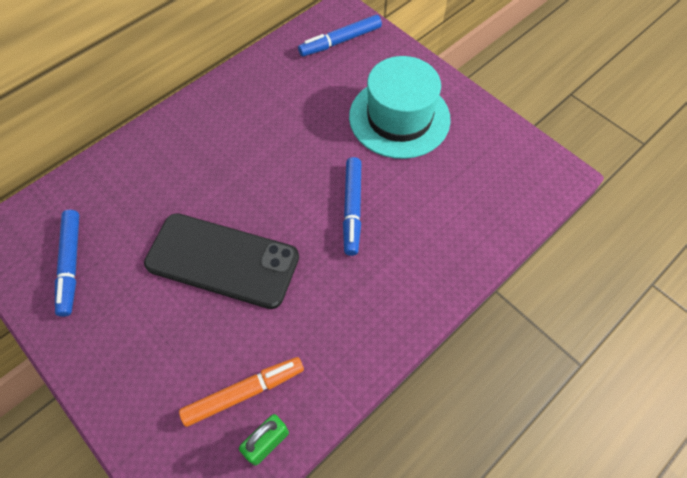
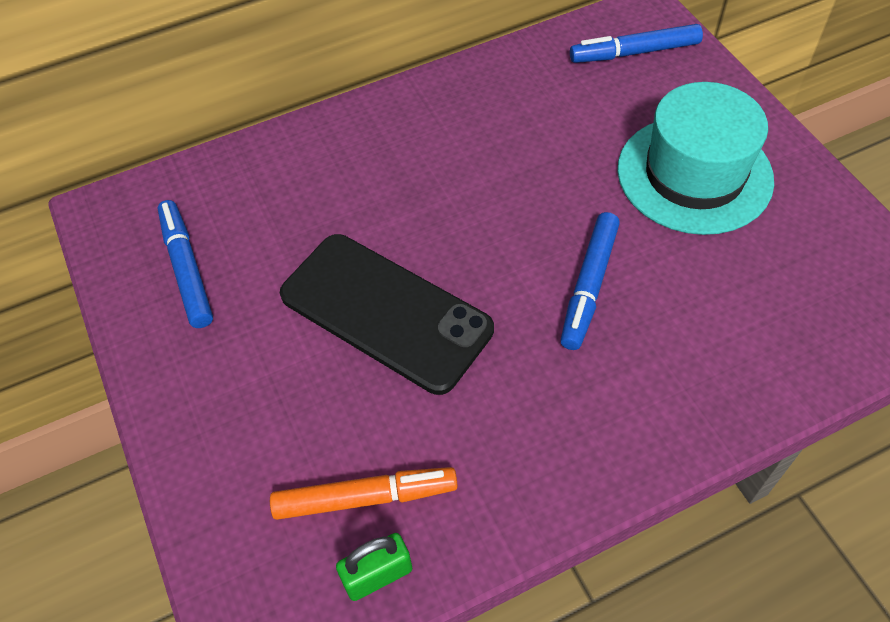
camera: 20 degrees right, 5 degrees down
(71, 265) = (187, 269): blue marker -> blue marker turned 150 degrees clockwise

